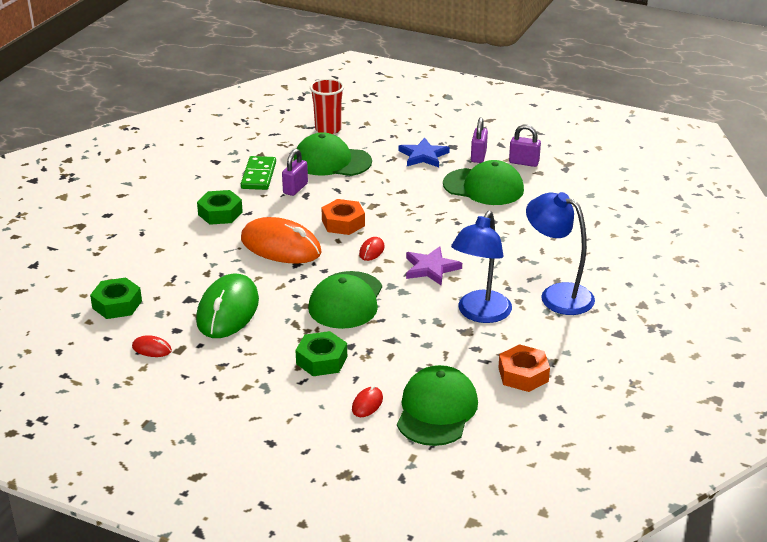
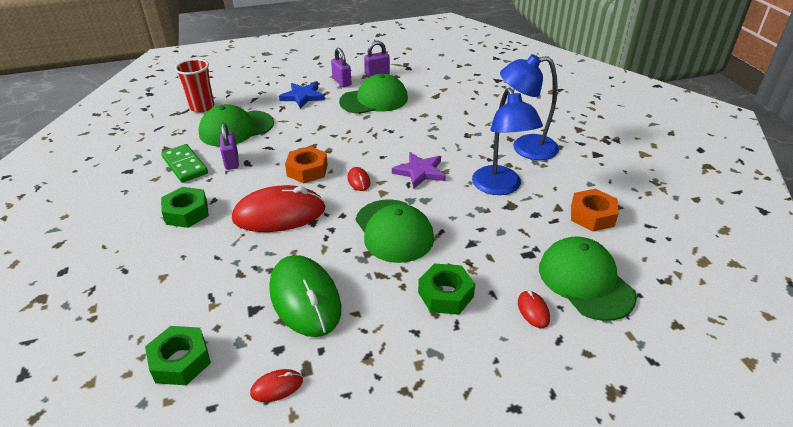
camera: 40 degrees left, 5 degrees up
(281, 246) = (279, 214): orange mouse -> red mouse

